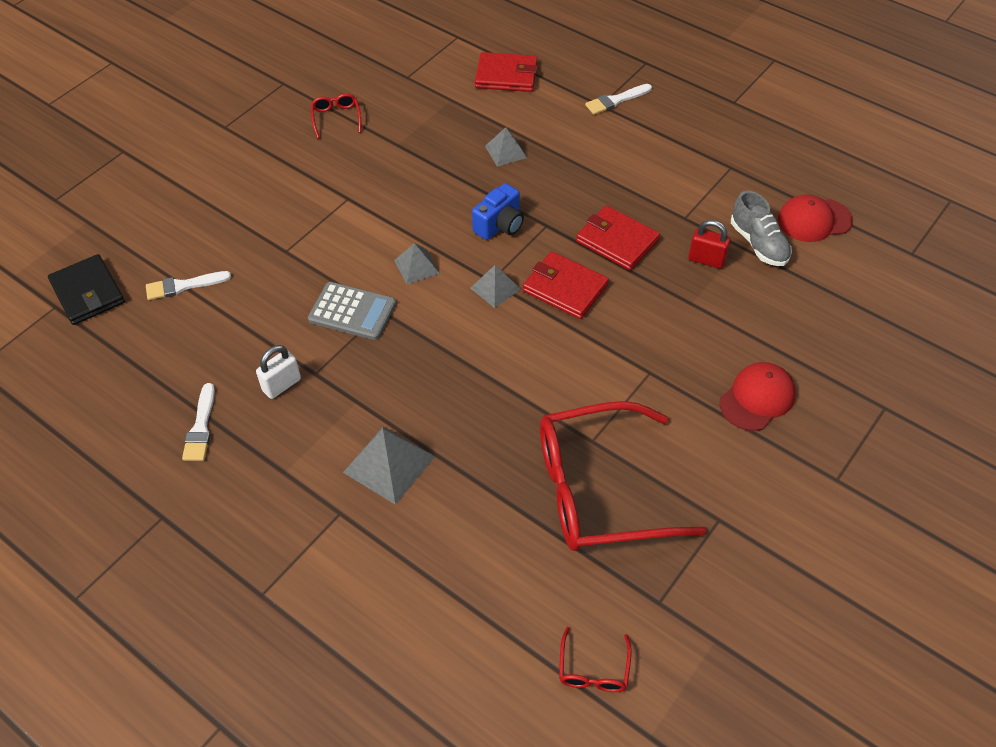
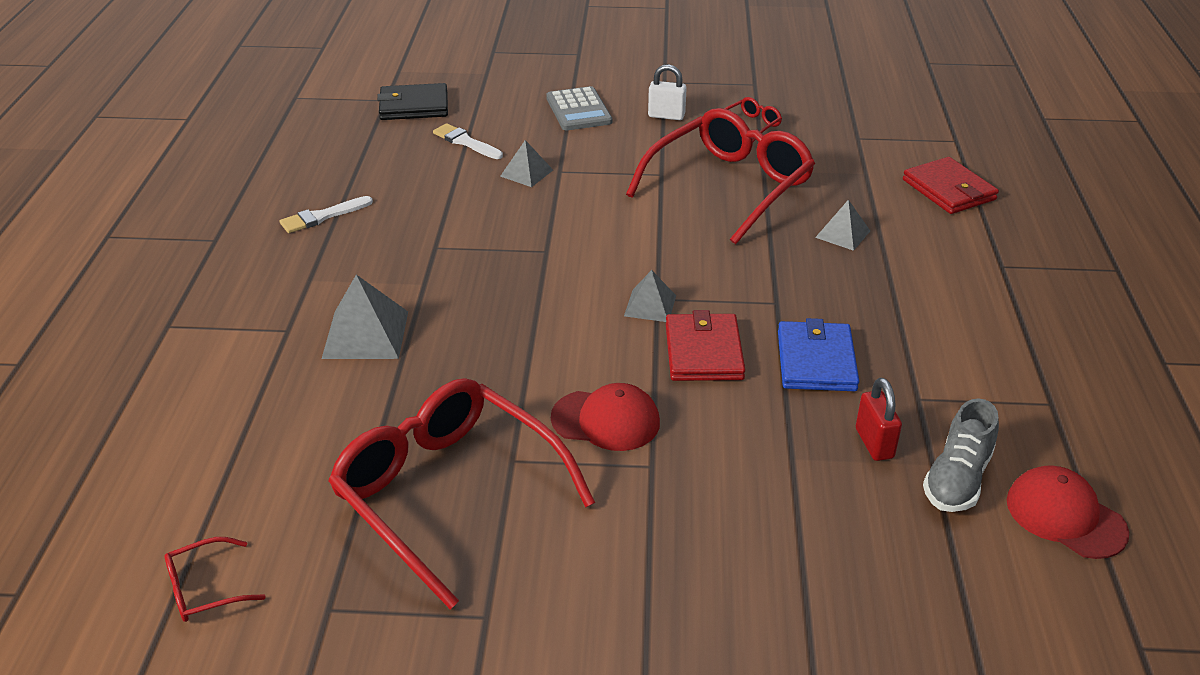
camera: 55 degrees right, 15 degrees down
(88, 292) = (413, 106): black wallet -> black wallet turned 60 degrees clockwise
(282, 385) = (405, 236): white padlock -> white padlock (666, 116)
(352, 312) = (527, 235): grey calculator -> grey calculator (578, 110)
(399, 173) = (729, 187): none -> red glasses
(416, 266) = (623, 247): grey pyramid -> grey pyramid (526, 173)
(500, 225) = (737, 273): blue camera -> none
(616, 100) = (1024, 273): white brush -> none
(617, 241) = (816, 360): red wallet -> blue wallet
(757, 398) = (704, 578): red cap -> red cap (606, 420)

